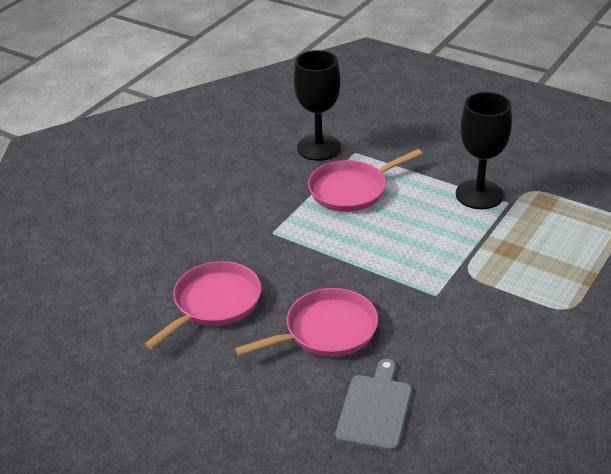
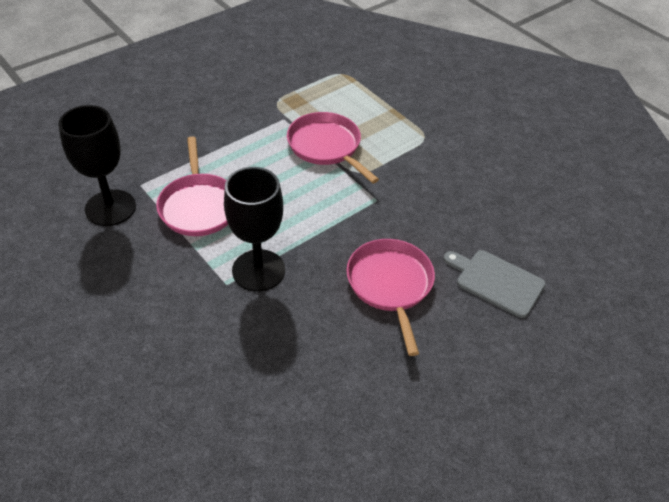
camera: 75 degrees left, 10 degrees up
(214, 303) = (312, 362): pink pan -> pink pan (326, 146)
(479, 194) = (262, 130): black goblet -> black goblet (258, 270)

